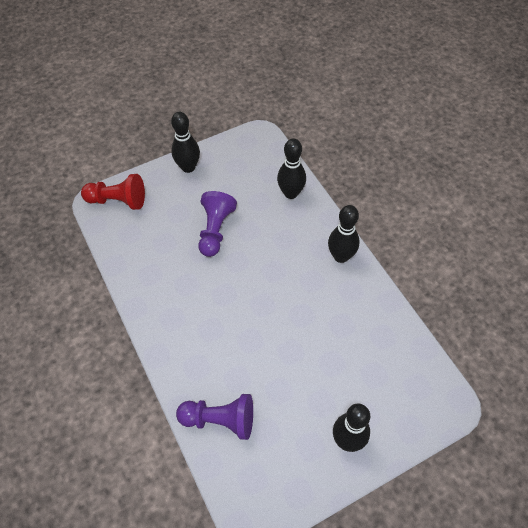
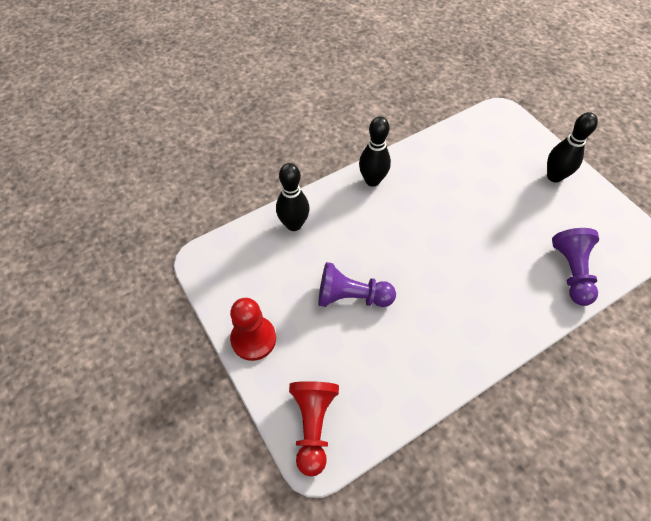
camera: 95 degrees left, 0 degrees up
(188, 167) = (253, 339): black bowling pin -> red pawn

